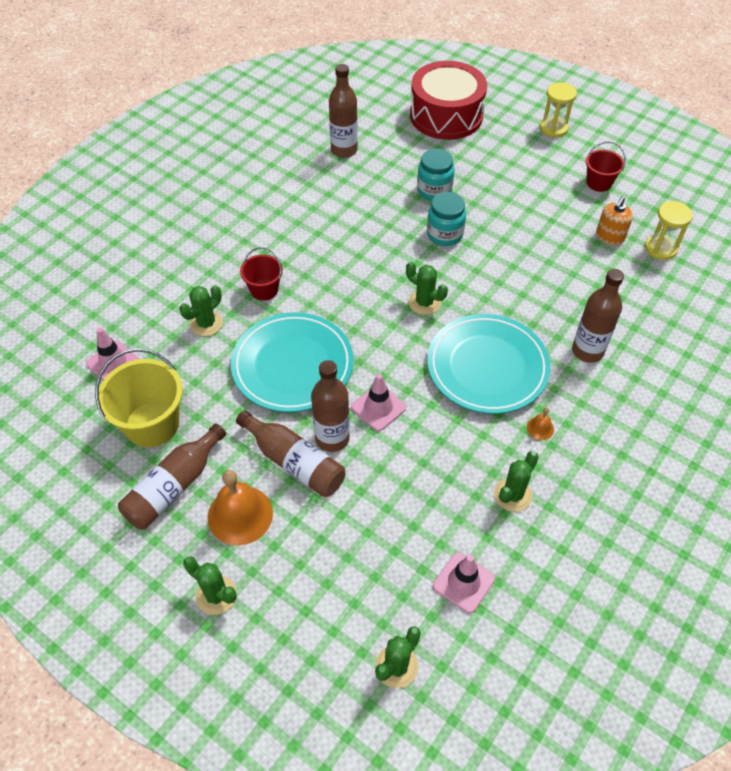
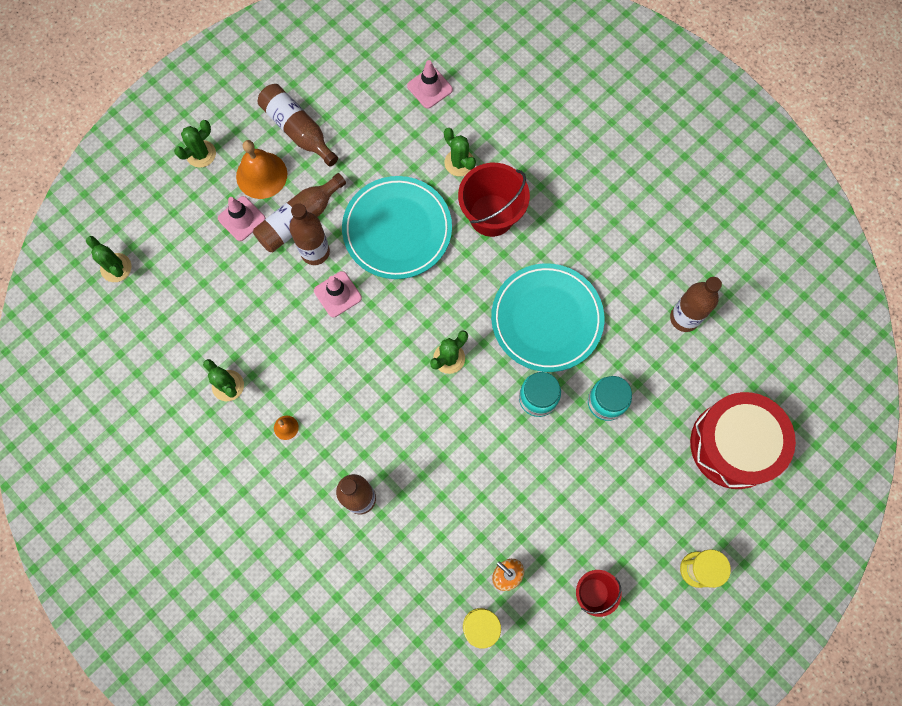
camera: 100 degrees right, 20 degrees up
(152, 424) = (360, 116): yellow bucket -> none
(264, 290) = (491, 215): red bucket -> red bucket, size x1.72
(463, 582) = (164, 328): pink traffic cone -> pink traffic cone (242, 219)
(487, 367) = (361, 398): turquoise plate -> turquoise plate (546, 319)

